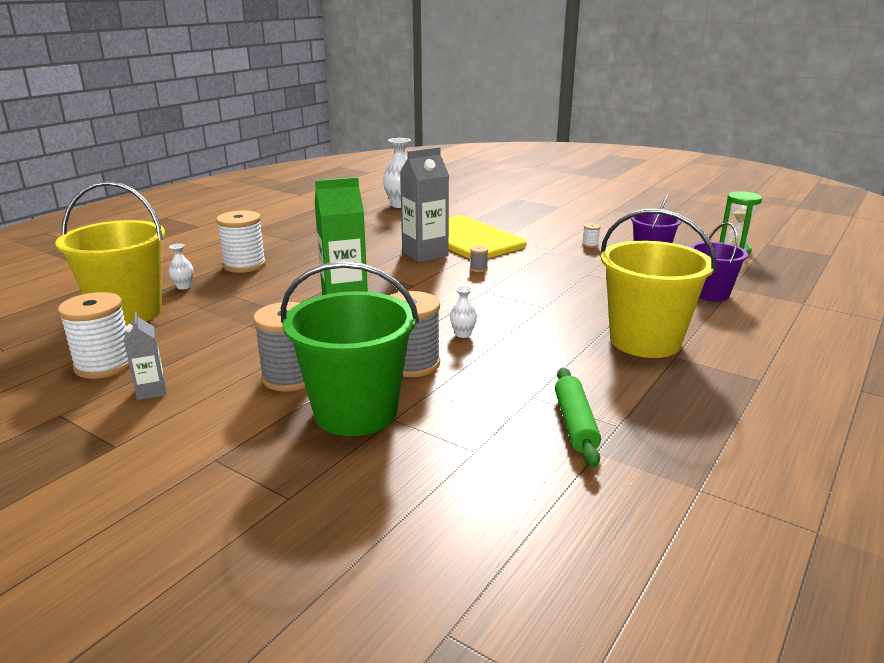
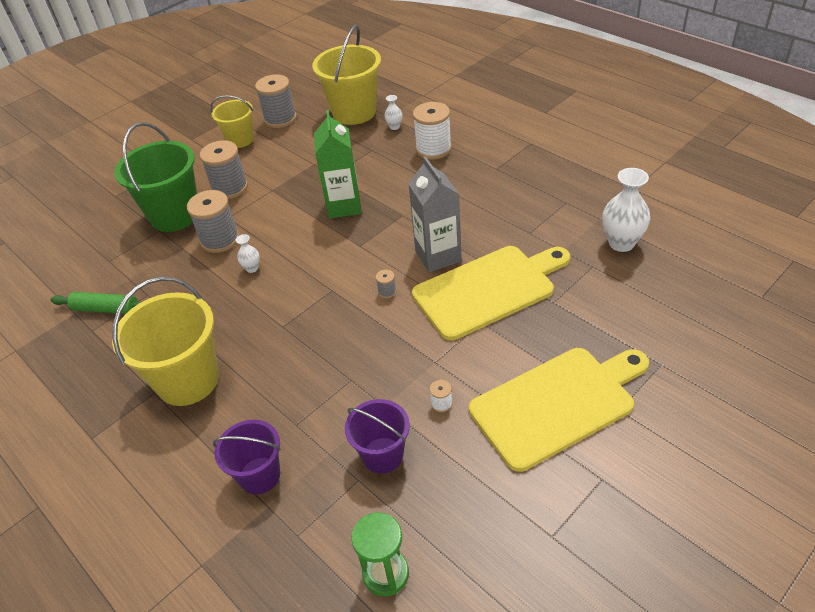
camera: 105 degrees right, 20 degrees up
(104, 365) = (280, 119): white spool -> grey spool
(151, 391) = (240, 140): grey carton -> yellow bucket
(566, 218) = (557, 404): none -> yellow cutting board

